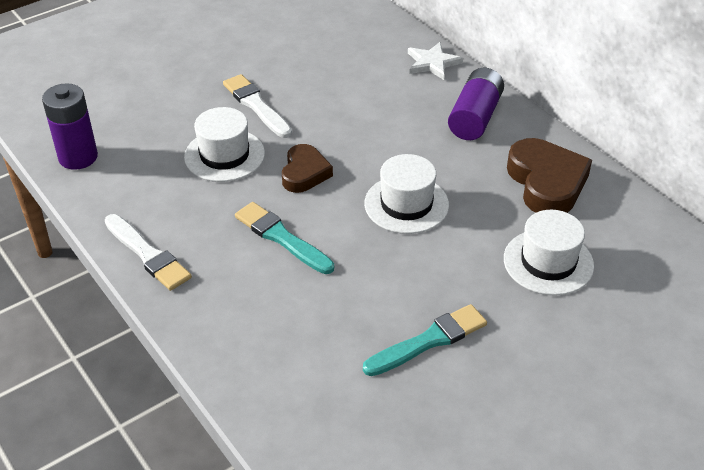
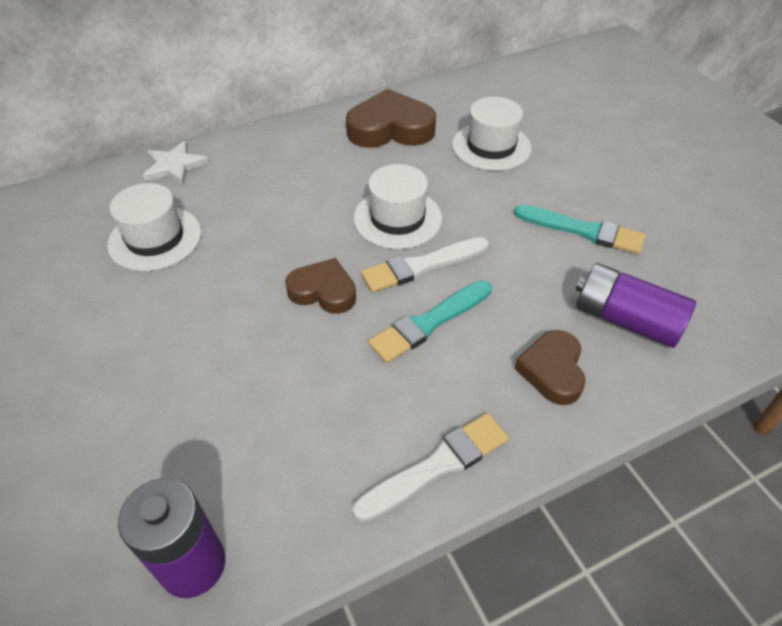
camera: 80 degrees left, 5 degrees up
(224, 155) = (262, 366): white hat -> white hat (155, 238)
(241, 317) = (552, 370): none -> brown heart
(256, 105) = (172, 325): white brush -> white brush (421, 266)
(429, 341) = (583, 231): turquoise brush -> turquoise brush turned 135 degrees clockwise
(475, 117) = (280, 153): purple battery -> purple battery (625, 319)

